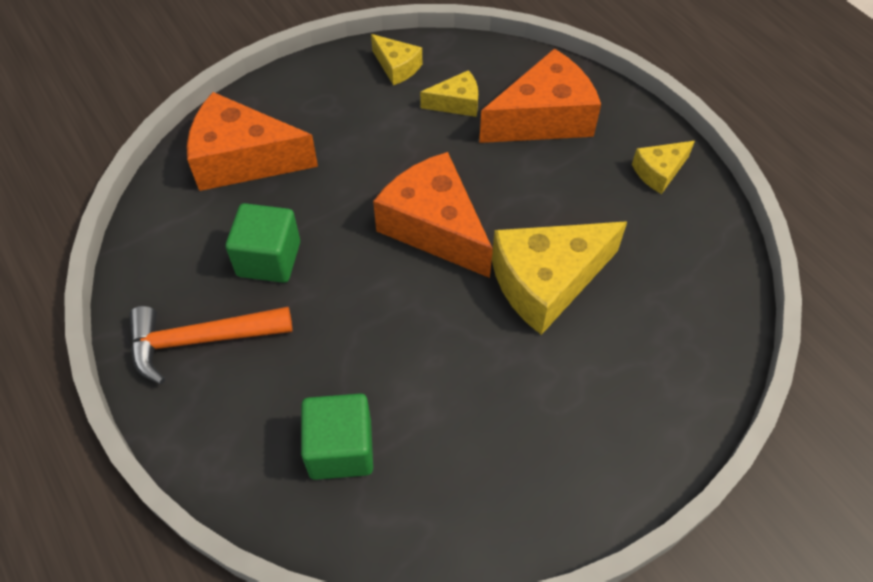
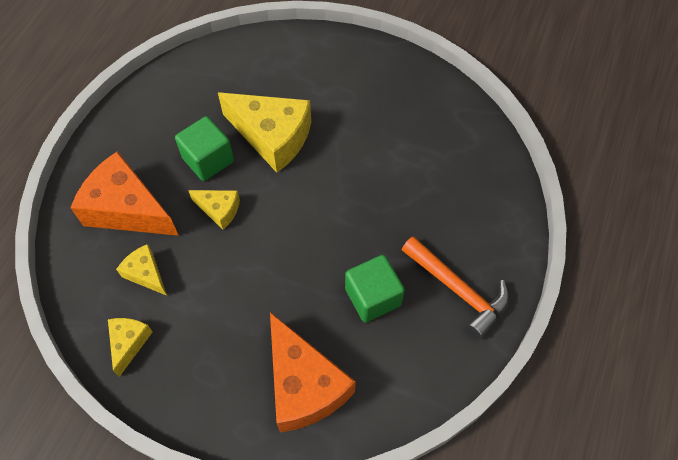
camera: 125 degrees left, 5 degrees up
(340, 449) = (454, 171): green cube -> green cube (208, 160)
(434, 227) = (274, 217): orange cheese -> none
(659, 172) = (139, 121): yellow cheese -> yellow cheese (219, 210)

